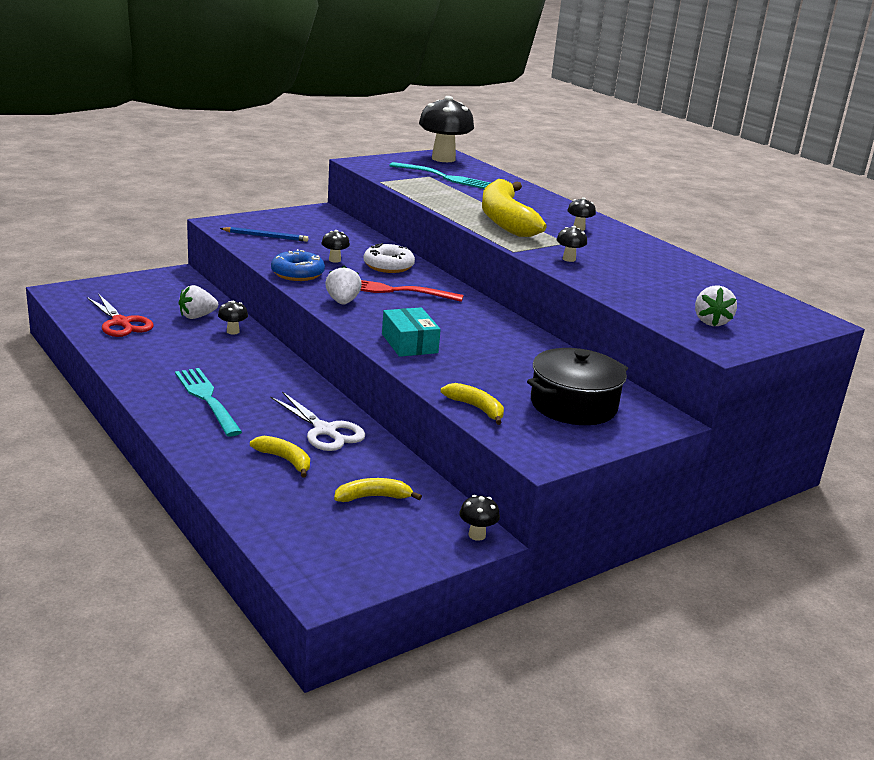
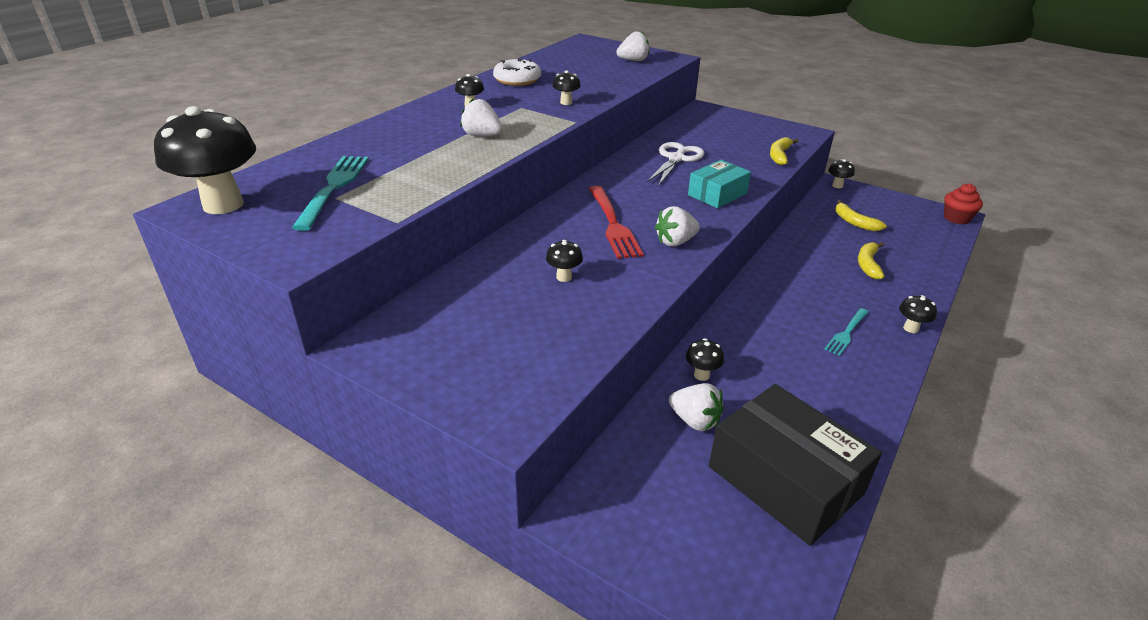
camera: 110 degrees left, 10 degrees up
(121, 323) = (785, 479): red scissors -> black box
(175, 430) = (911, 328): none -> black mushroom
(207, 399) = (846, 333): turquoise fork -> turquoise fork, size x0.58
(266, 236) = (530, 353): blue pencil -> none
(297, 274) = (634, 287): blue donut -> none
(316, 587) = (956, 218): none -> red cupcake
(325, 431) = (808, 260): white scissors -> white scissors (676, 159)
(388, 266) = (546, 242): white donut -> white donut (517, 80)
(505, 220) = (482, 136): yellow banana -> white strawberry
(573, 405) = (727, 131): black pot -> none

